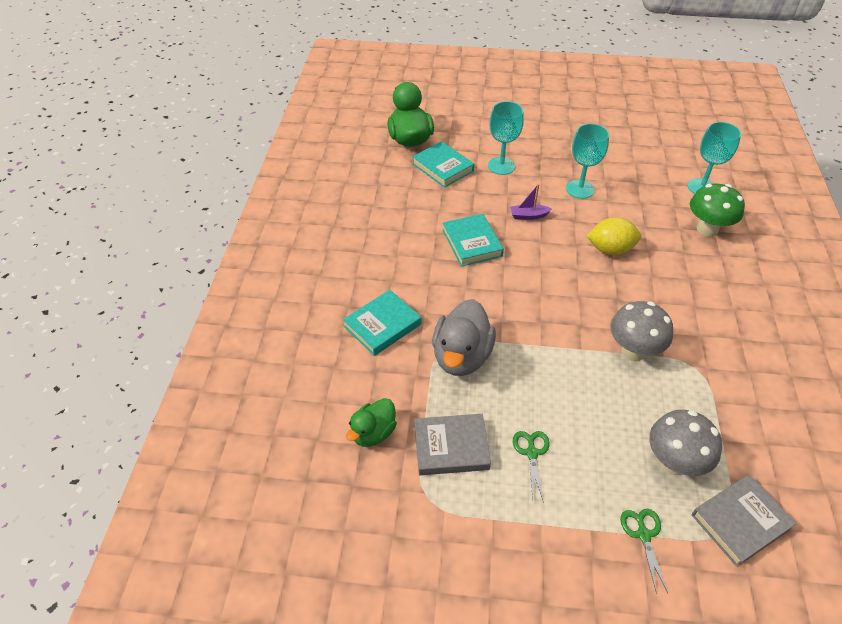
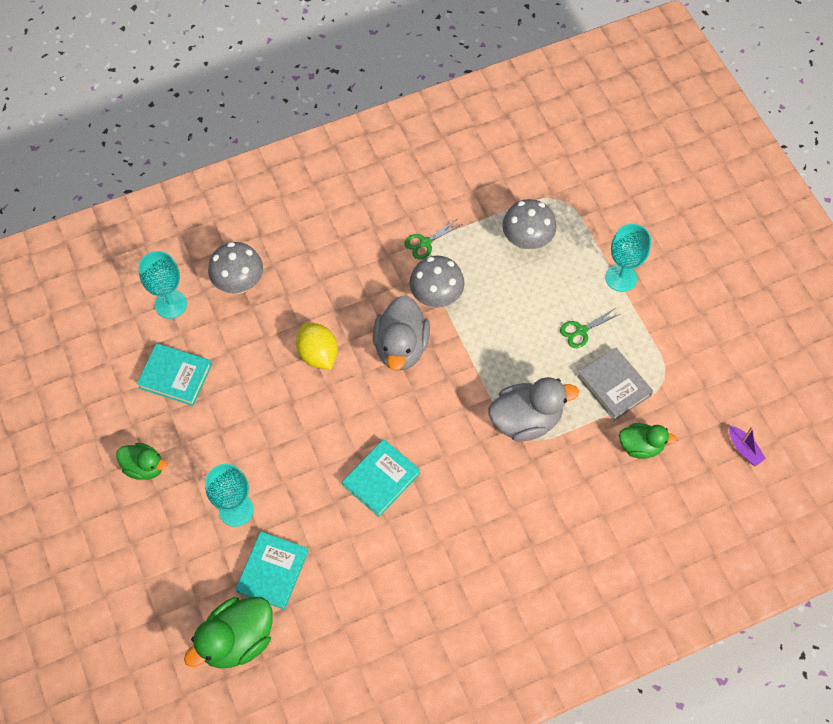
camera: 120 degrees left, 15 degrees up
(382, 325) = (534, 501): turquoise book -> turquoise book (175, 376)
(528, 216) = (308, 445): purple boat -> purple boat (744, 449)
(563, 138) = (144, 467): none -> green duck
(580, 189) = (236, 414): turquoise goblet -> turquoise goblet (621, 278)
(589, 303) = (401, 347): none -> grey duck
(643, 535) = (596, 243): green scissors -> green scissors (425, 242)
(707, 229) = (239, 283): green mushroom -> grey mushroom
(740, 521) = (547, 193): grey book -> none

